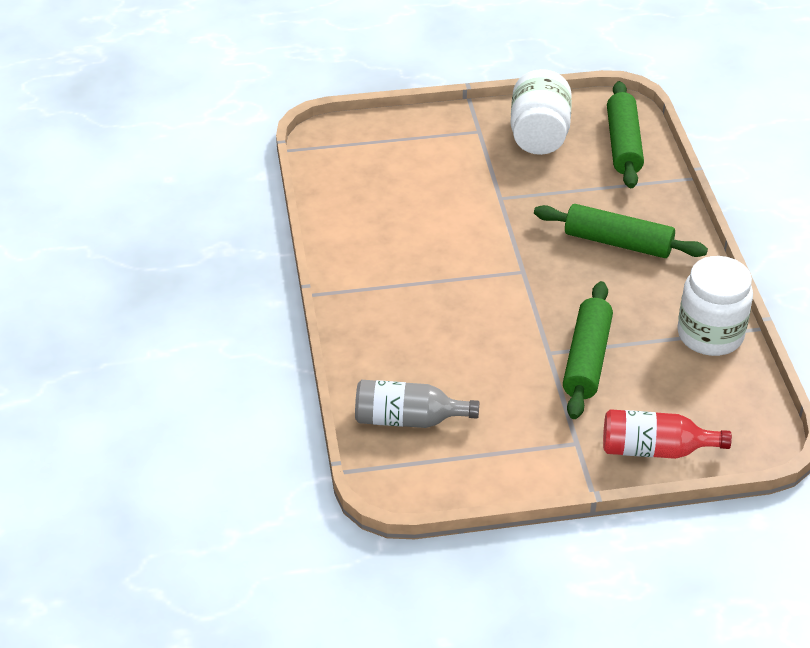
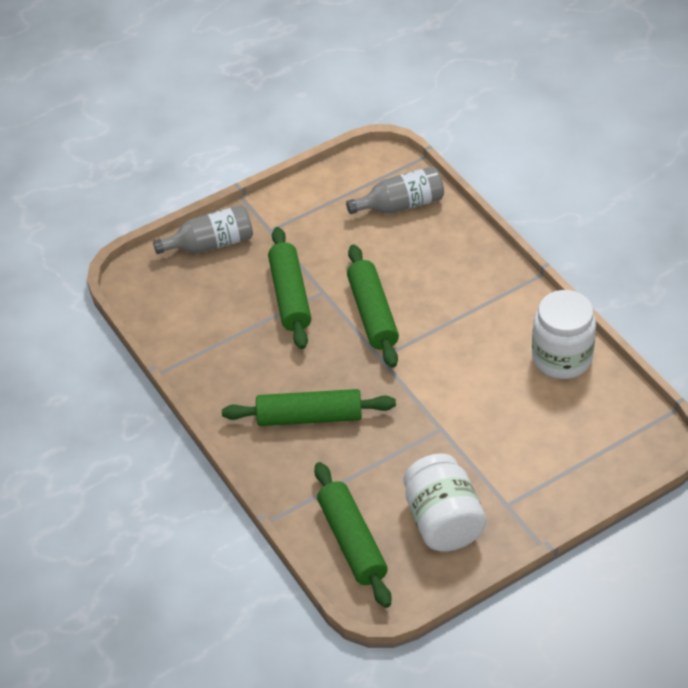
camera: 160 degrees right, 5 degrees up
(507, 313) = (373, 314): none -> green rolling pin
(655, 450) = (211, 244): red bottle -> grey bottle
(710, 335) = (197, 352): white jar -> white jar (562, 358)

